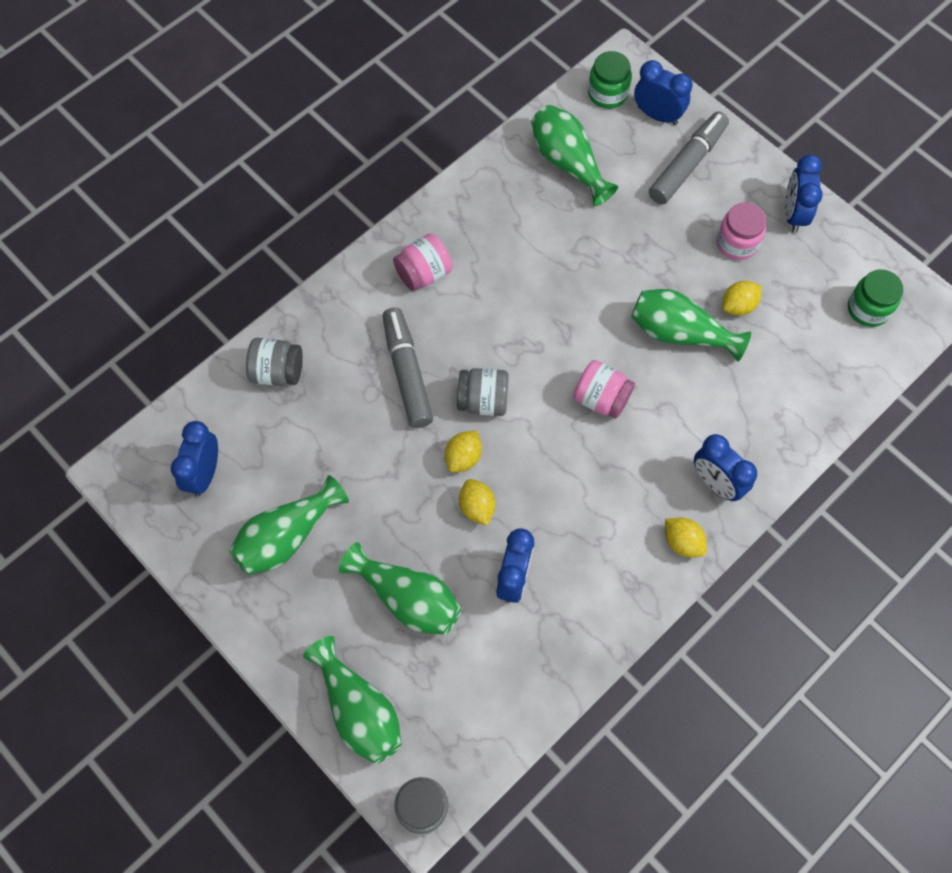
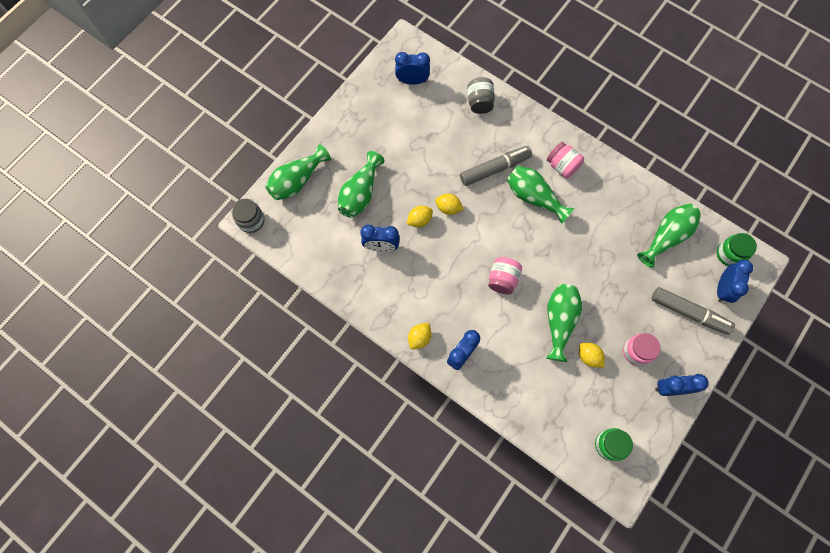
camera: 80 degrees right, 5 degrees up
(287, 536) = (384, 127): green vase -> green vase (533, 197)
(483, 401) = (486, 213): grey jar -> none

